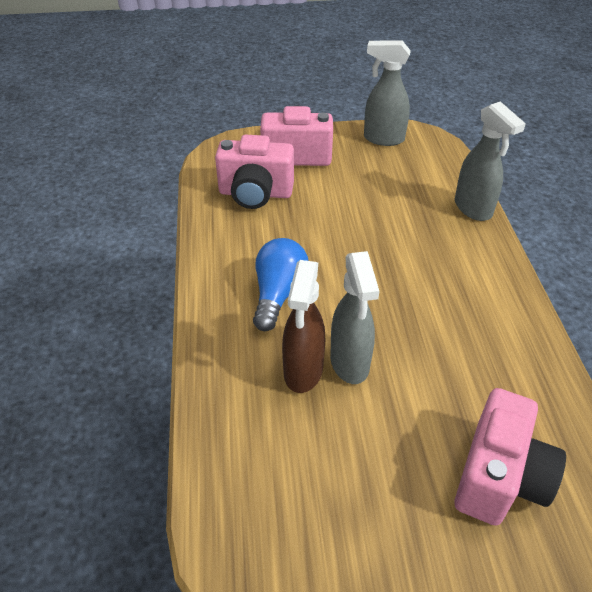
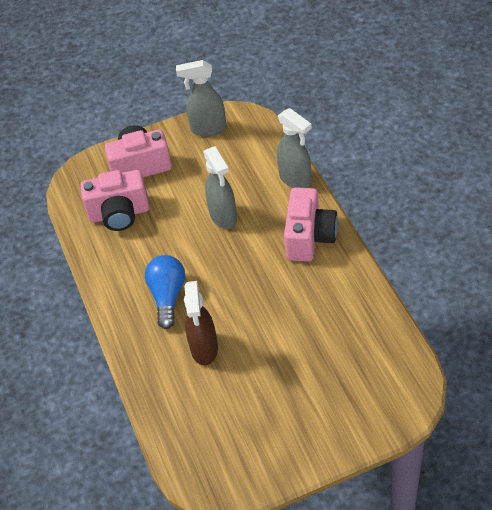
camera: 10 degrees left, 5 degrees up
(350, 363) = (234, 334): grey spray bottle -> grey spray bottle (223, 217)
(499, 477) = (348, 380): pink camera -> pink camera (309, 238)

